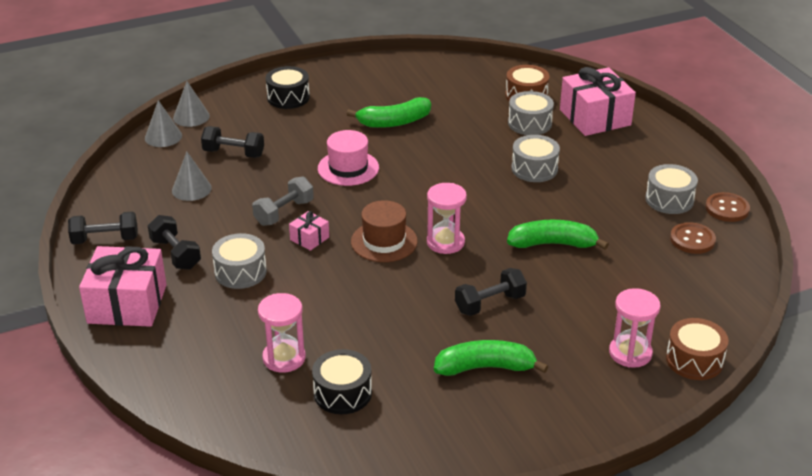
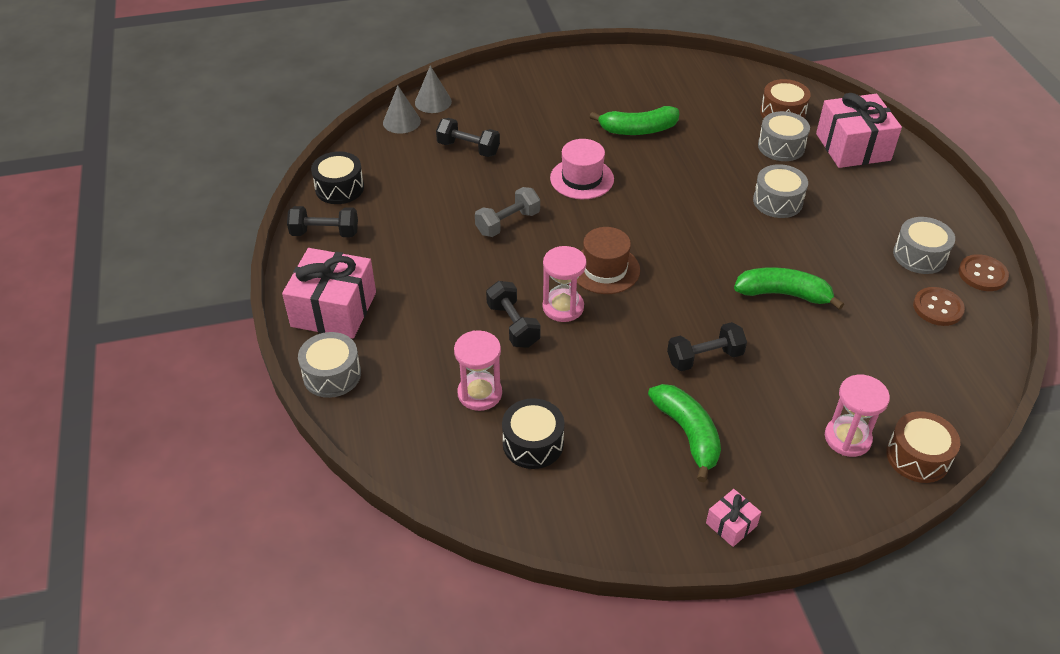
camera: 10 degrees right, 10 degrees up
(175, 254) = (391, 258): black dumbbell -> black dumbbell (513, 325)
(191, 189) = (419, 185): grey cone -> none
(240, 272) = (452, 287): grey drum -> grey drum (332, 375)
(288, 97) = (534, 90): black drum -> black drum (339, 188)
(309, 238) = (528, 256): pink gift -> pink gift (731, 524)
(445, 242) = (669, 278): pink hourglass -> pink hourglass (563, 307)
(485, 367) = (688, 434): green banana -> green banana turned 60 degrees clockwise

